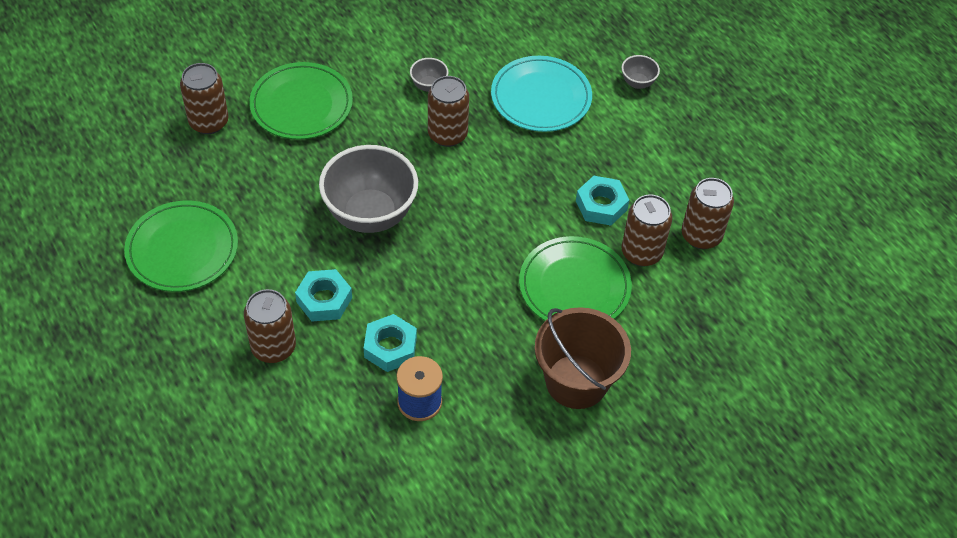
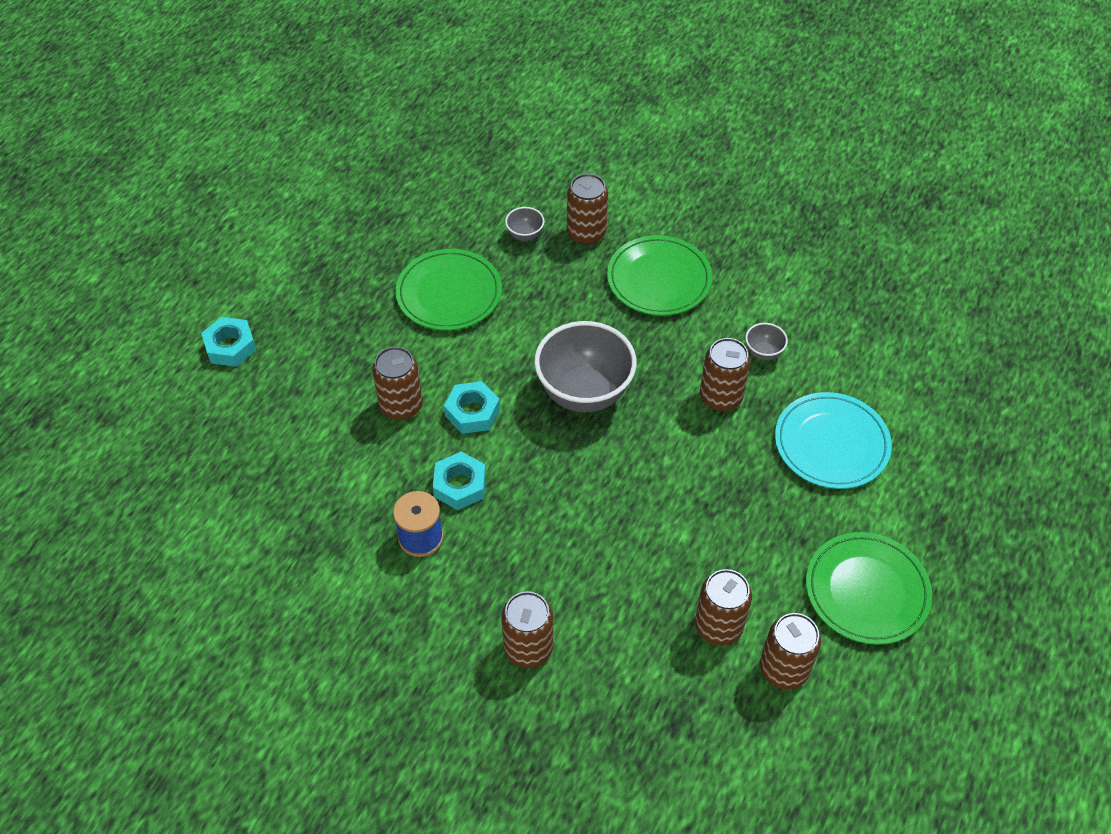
camera: 60 degrees right, 0 degrees up
(574, 286) = (633, 590): green plate -> green plate (866, 591)
(576, 381) = (528, 648): brown bucket -> brown can
(601, 205) = (746, 562): turquoise nut -> turquoise nut (230, 346)
(637, 83) = (928, 513): grey bowl -> grey bowl (525, 235)

